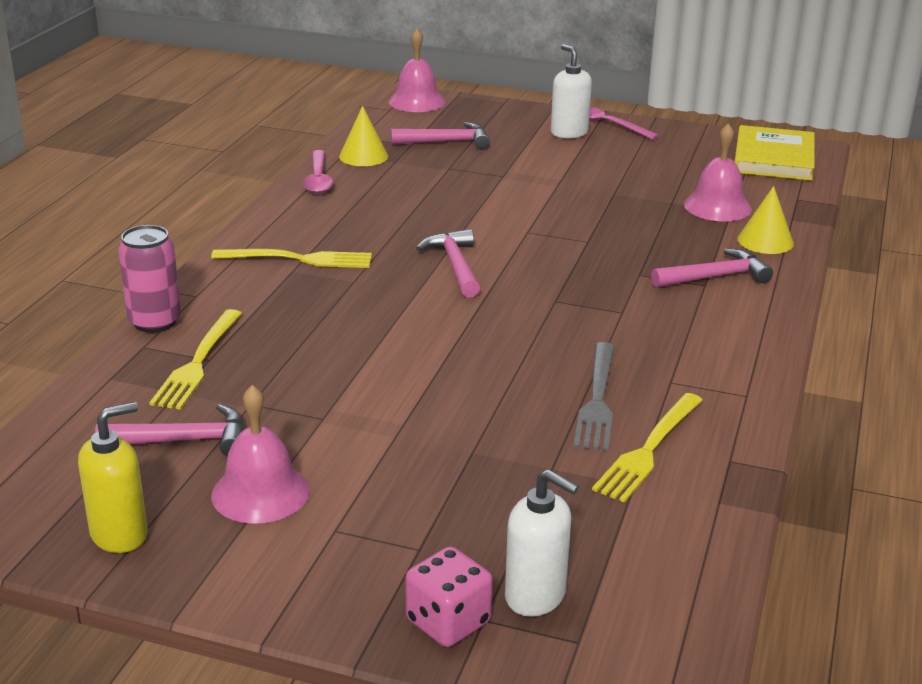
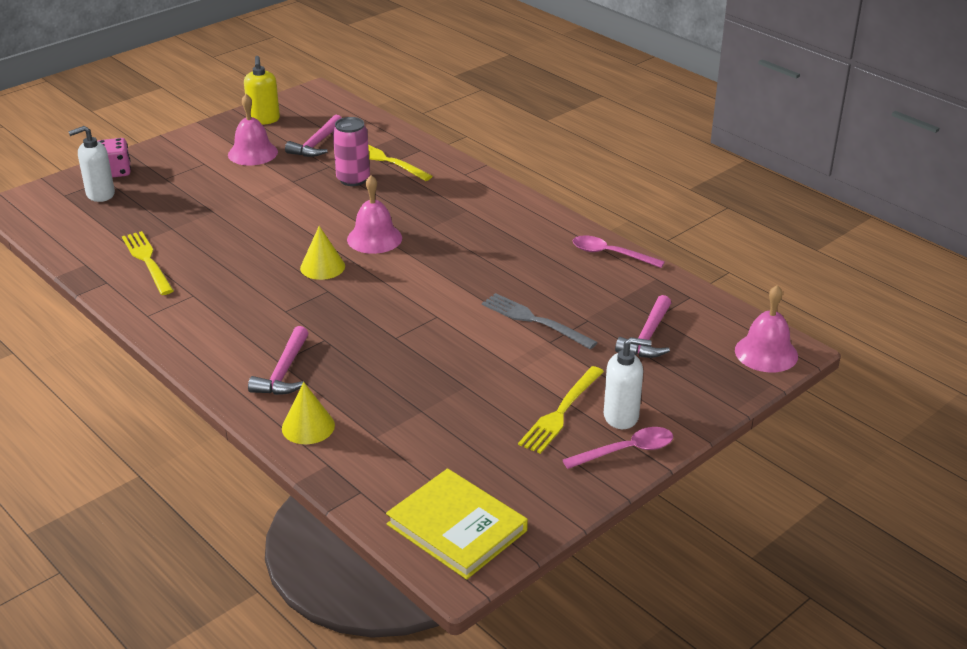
camera: 120 degrees right, 5 degrees up
(155, 322) = (444, 157): pink can -> pink can (353, 179)
(300, 259) = (480, 216): yellow fork -> yellow fork (560, 413)
(363, 156) = (644, 286): yellow cone -> yellow cone (322, 267)
(455, 265) = (414, 268): pink hammer -> none
(597, 401) = (207, 263): grey fork -> grey fork (534, 320)
(717, 206) = (390, 432): pink bell -> pink bell (374, 238)

